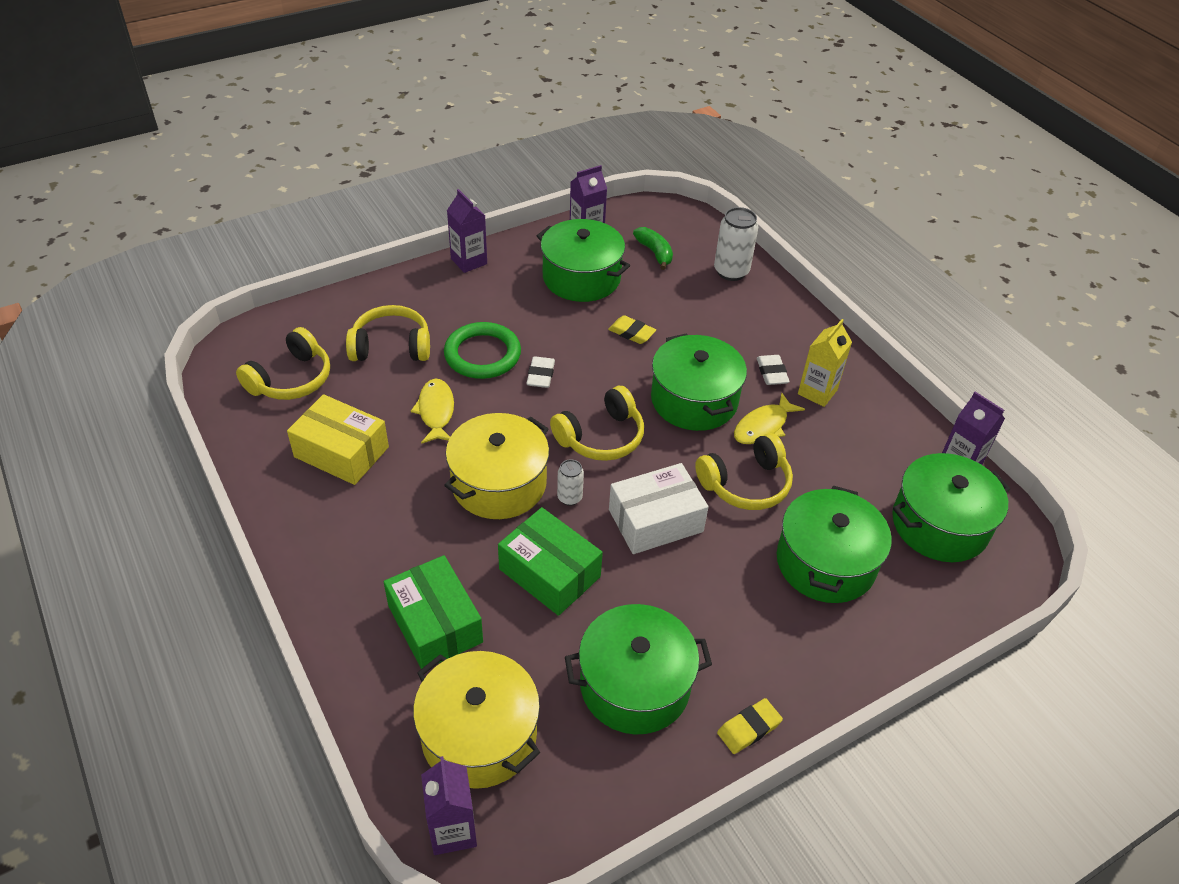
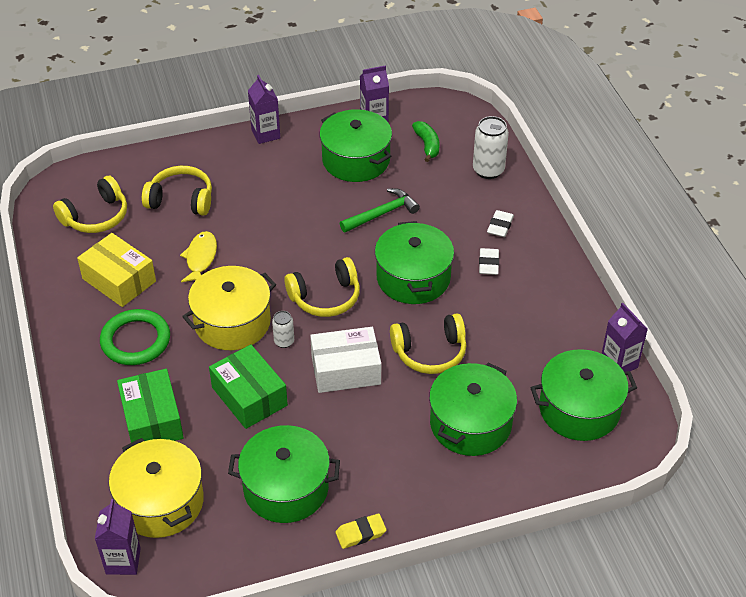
camera: 15 degrees right, 0 degrees up
(482, 354) = (252, 216): green ring -> green ring (135, 340)
(540, 375) = (294, 240): white eraser -> white eraser (500, 226)
(631, 333) = (381, 214): yellow eraser -> green hammer
(763, 426) = (463, 308): yellow fish -> none
(817, 392) = (521, 285): yellow carton -> none

